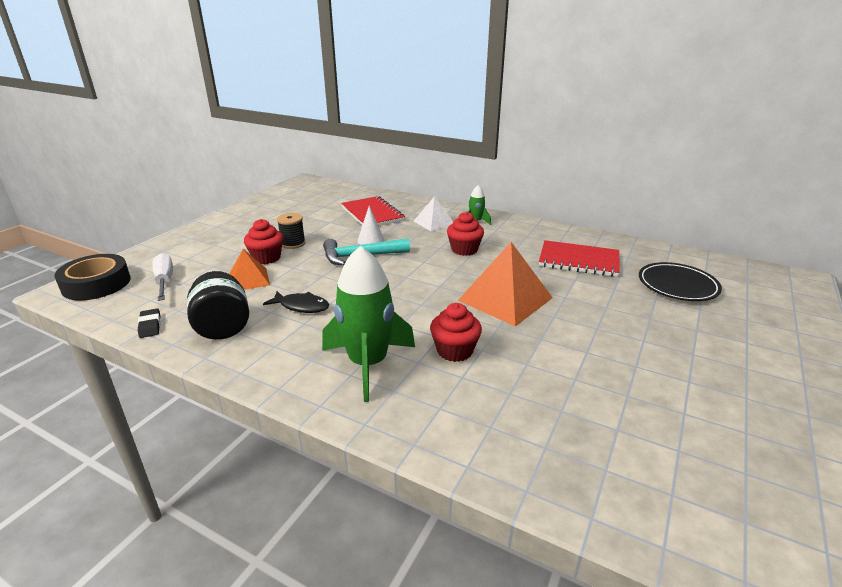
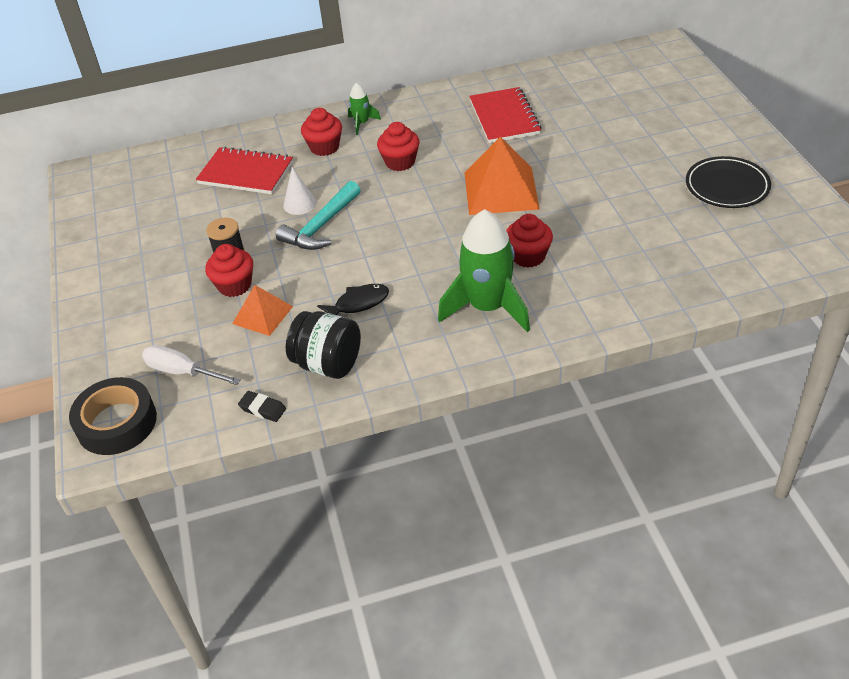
camera: 40 degrees left, 15 degrees up
(434, 222) = (324, 147): white pyramid -> red cupcake
(578, 261) = (504, 117): red notebook -> red notebook turned 75 degrees counterclockwise
(677, 285) = (598, 100): black plate -> black plate (727, 186)

